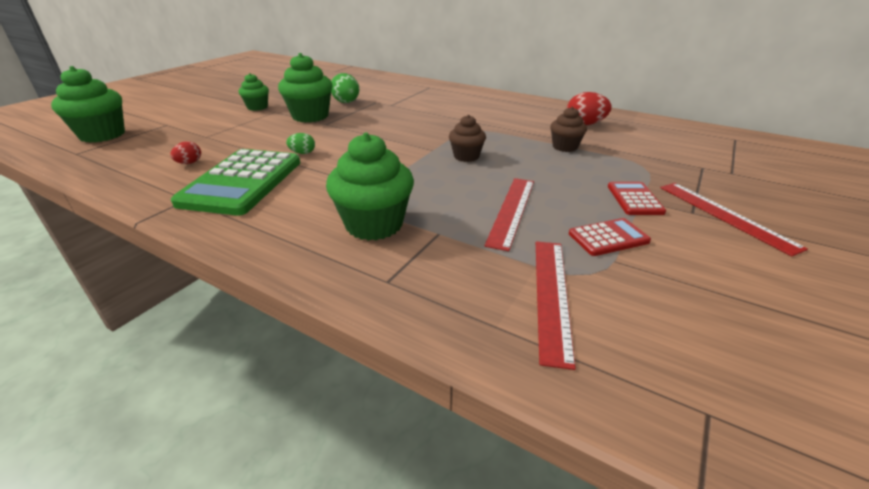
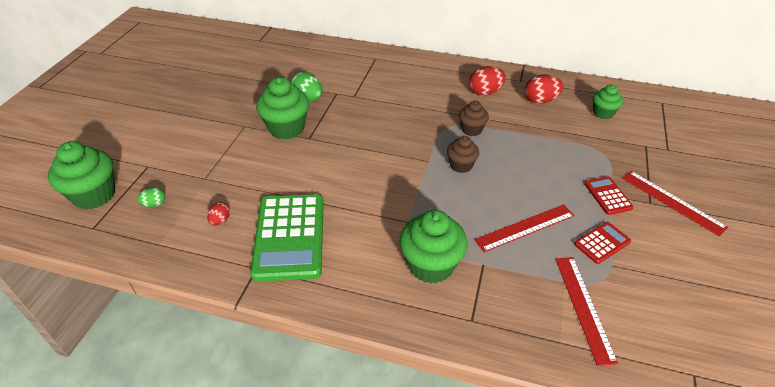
camera: 15 degrees left, 10 degrees up
(257, 107) = (222, 121): green cupcake -> green cupcake (603, 113)
(303, 153) = (316, 187): green egg -> green egg (154, 204)
(511, 210) = (525, 227): red ruler -> red ruler turned 60 degrees clockwise
(526, 114) = (485, 92): none -> red egg
(564, 147) = (535, 137): brown cupcake -> brown cupcake (471, 129)

